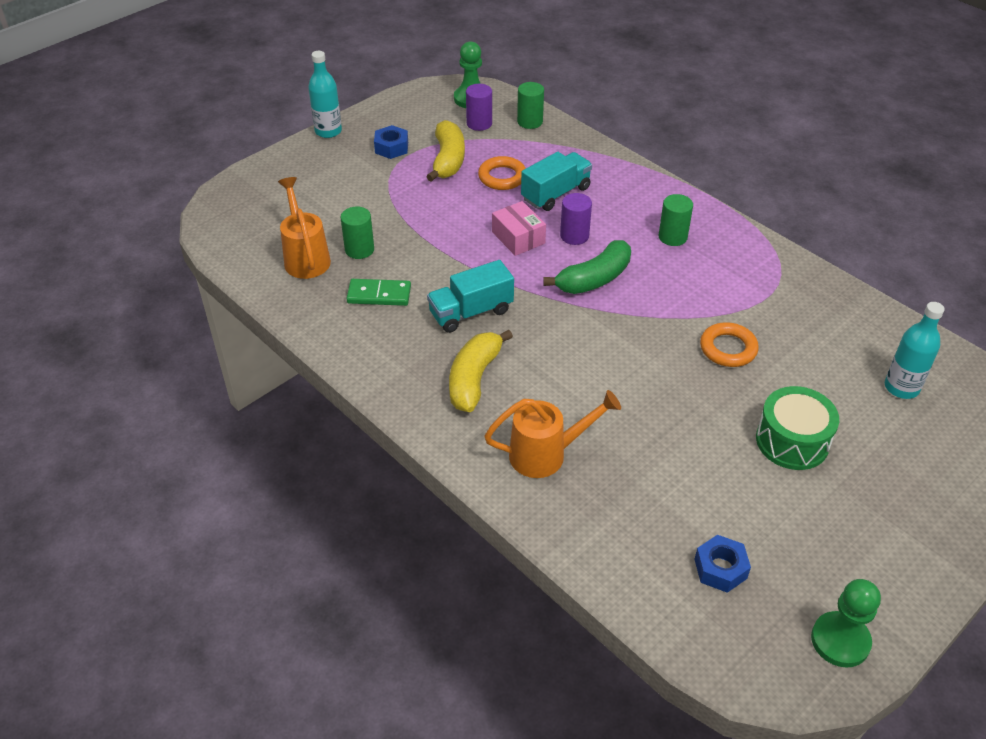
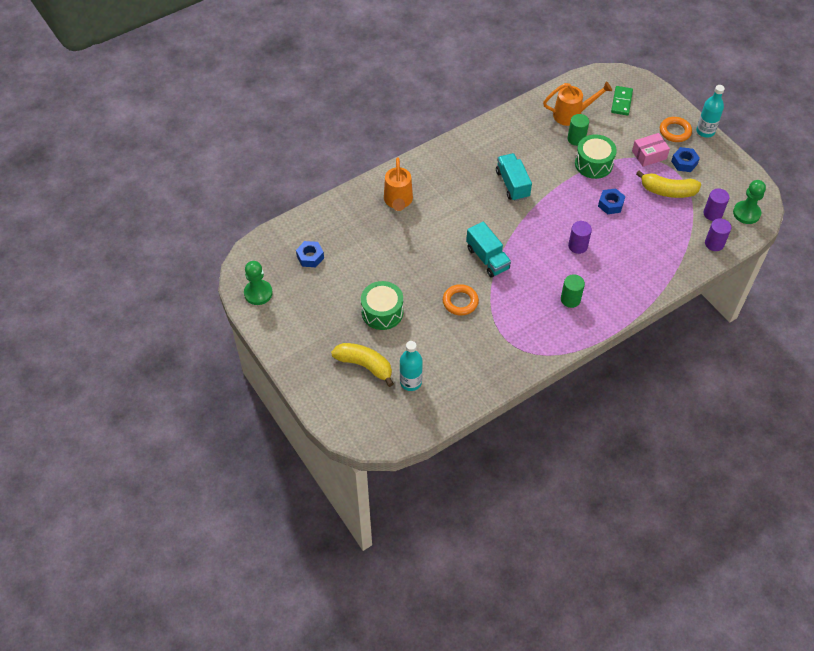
camera: 100 degrees right, 10 degrees up
(379, 294) = (534, 145): green domino -> green domino (621, 102)
(409, 229) = (593, 164): none -> green drum
(474, 379) = (458, 179): yellow banana -> yellow banana (365, 365)
(486, 209) = (610, 204): none -> blue nut
(502, 177) = (645, 217): orange ring -> orange ring (675, 131)
(518, 238) = (579, 216): pink box -> pink box (649, 155)
(530, 122) = (714, 243): green cylinder -> purple cylinder
(556, 194) = (624, 244): turquoise truck -> turquoise truck (487, 258)
(594, 279) = (533, 248): green banana -> none

